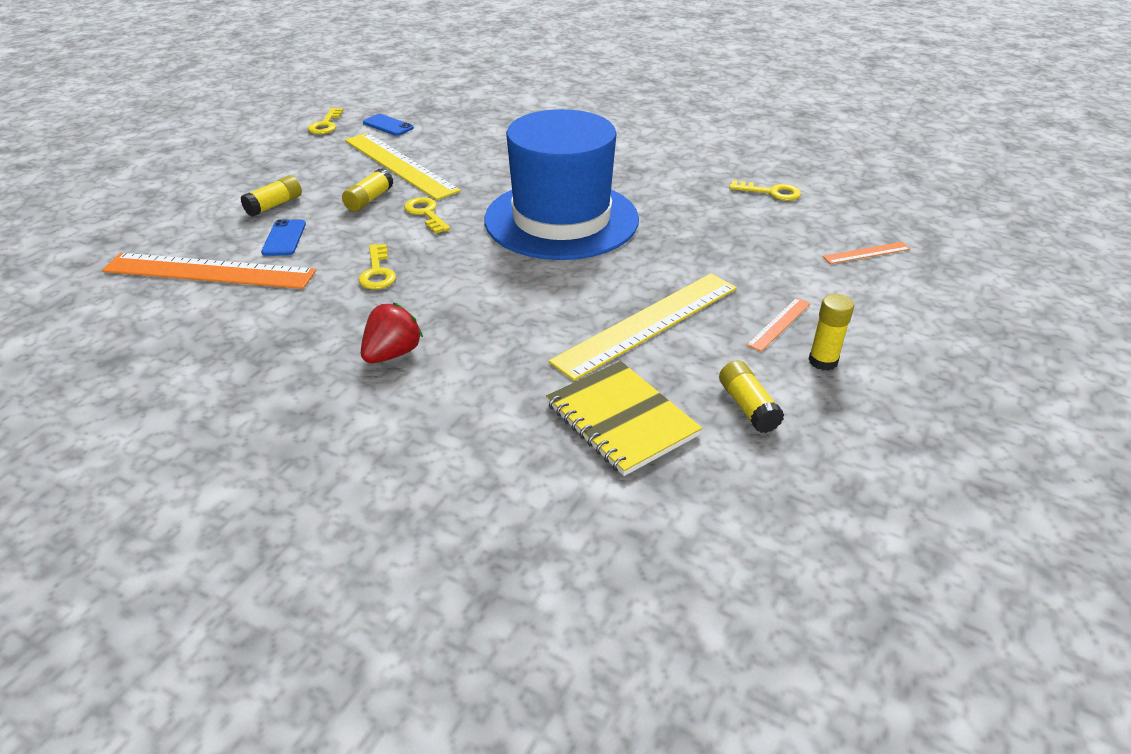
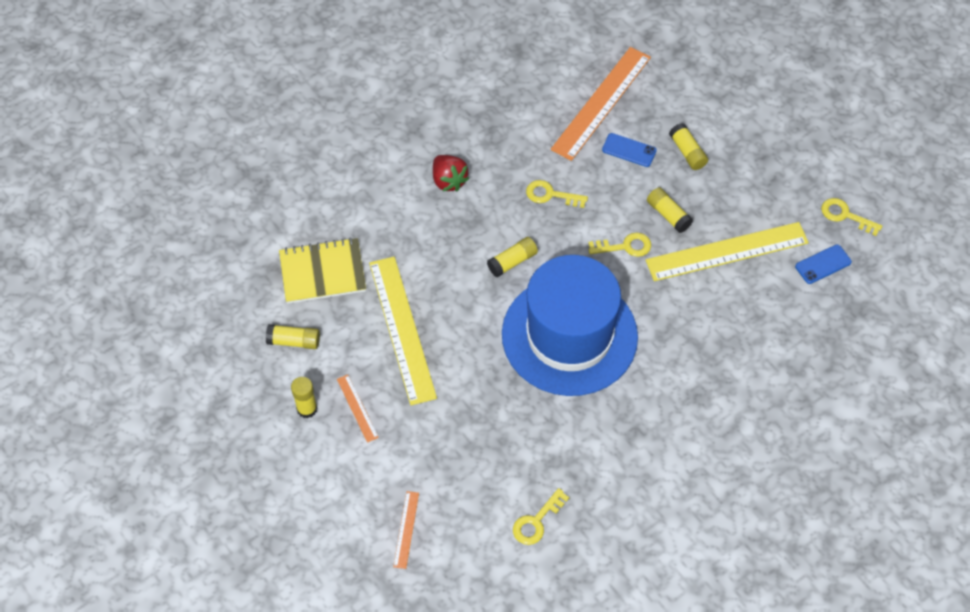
camera: 115 degrees right, 20 degrees up
(492, 274) = (512, 262): none -> yellow glue stick

